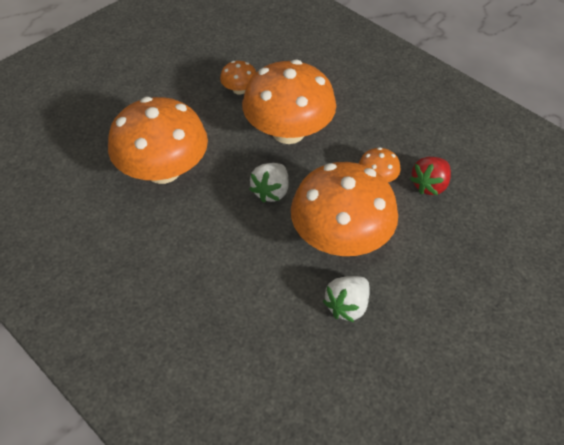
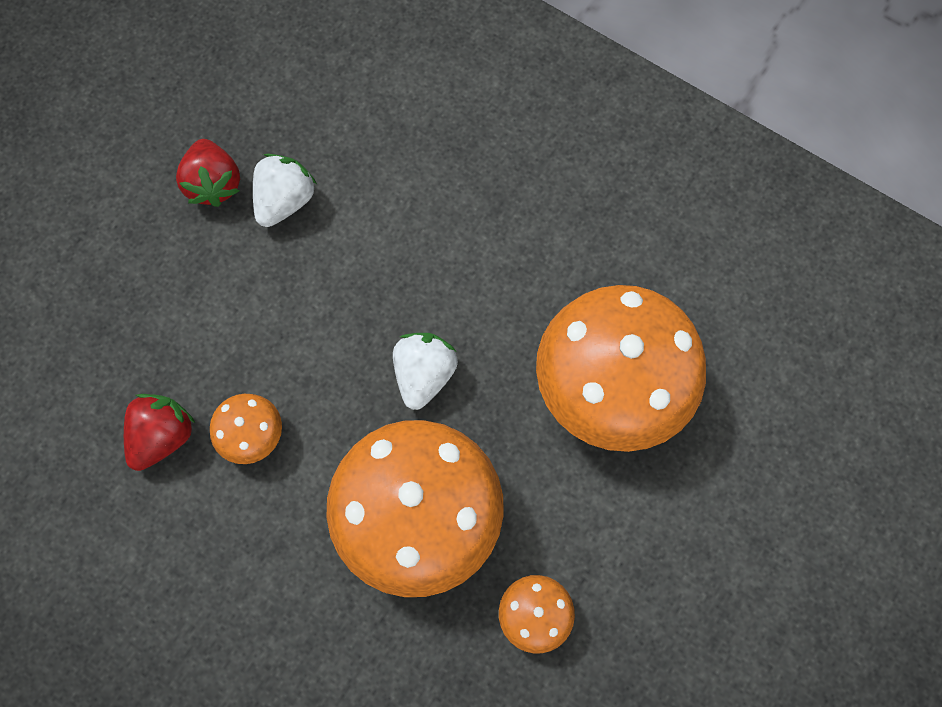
camera: 170 degrees right, 20 degrees up
(340, 238) = (303, 307): orange mushroom -> none
(399, 327) = (214, 184): none -> red strawberry

